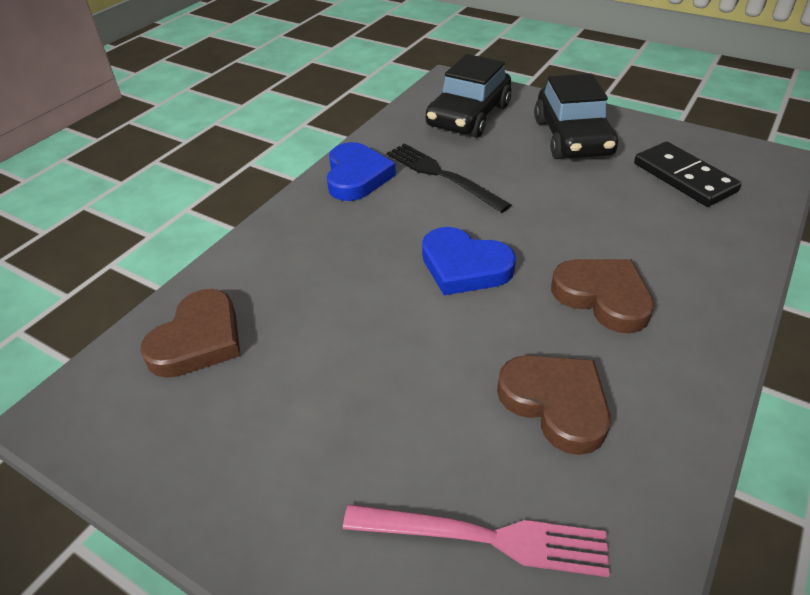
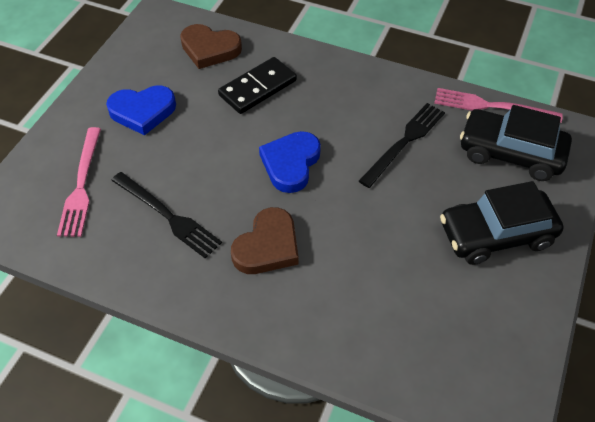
camera: 80 degrees right, 10 degrees up
(356, 176) = (390, 90): blue heart -> blue heart (142, 111)
(401, 117) = (492, 106): none -> pink fork
(555, 404) = (167, 216): brown heart -> black fork
(684, 177) = (448, 323): black domino -> black domino (258, 88)

